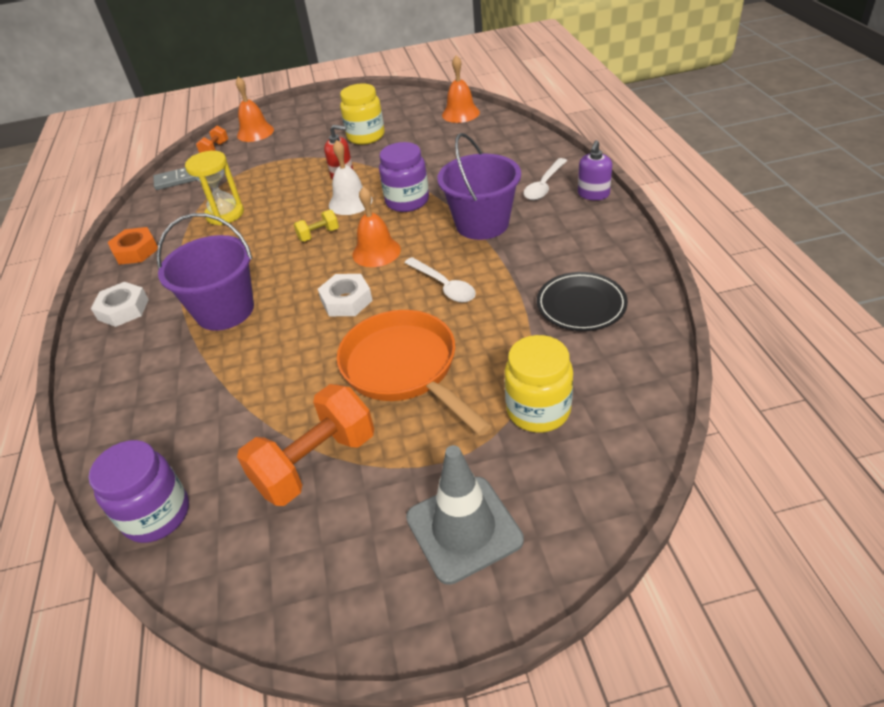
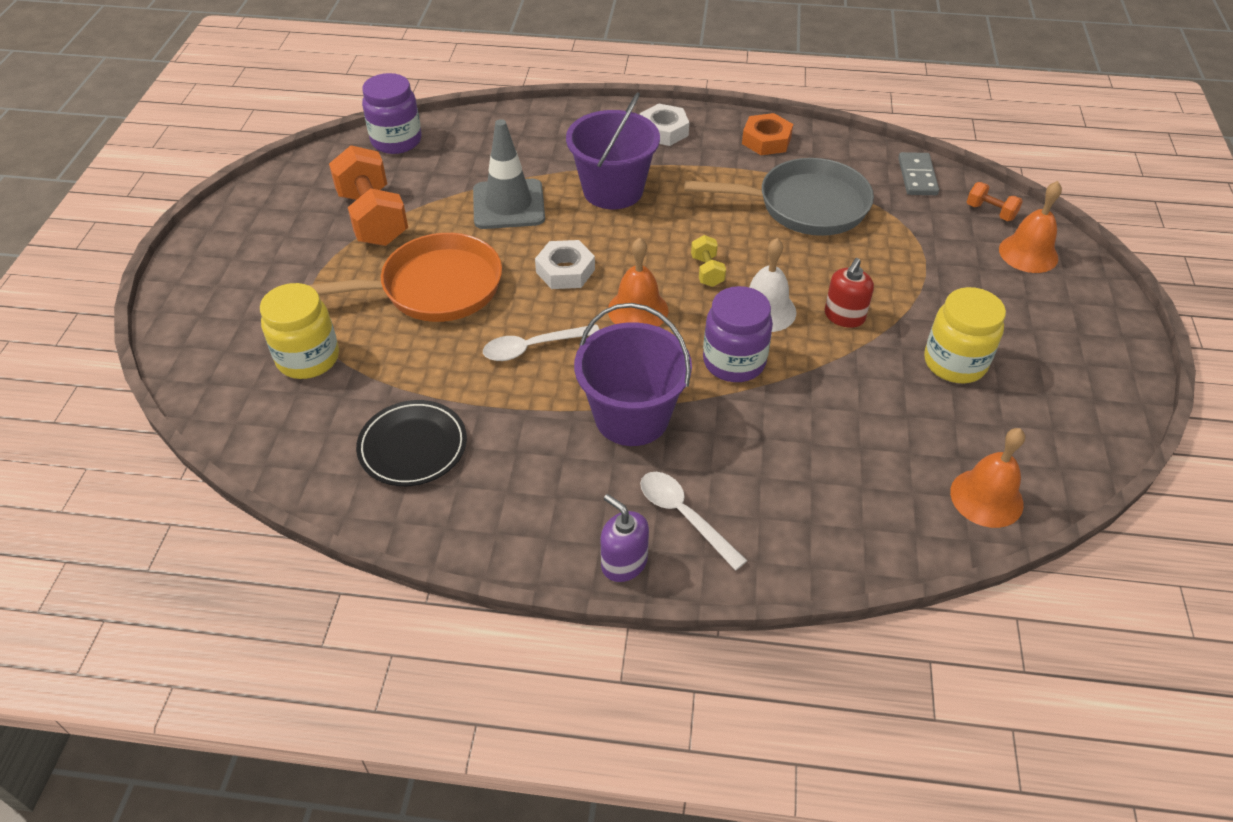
camera: 105 degrees right, 5 degrees up
(225, 214) = (804, 206): yellow hourglass -> grey pan
(464, 529) = (243, 280): grey traffic cone -> grey traffic cone (508, 205)

